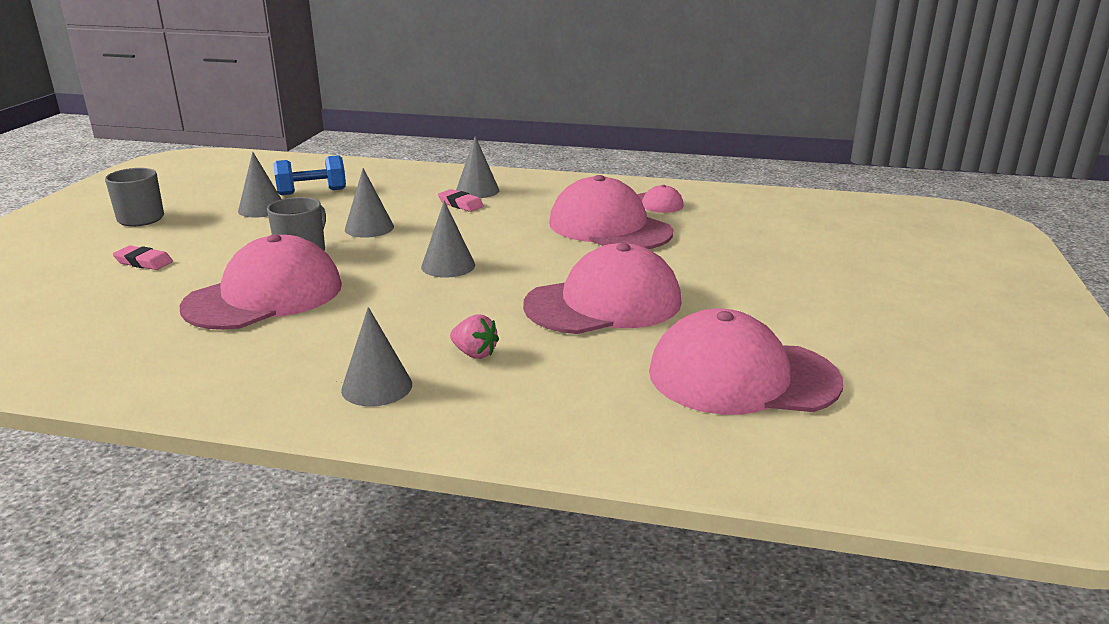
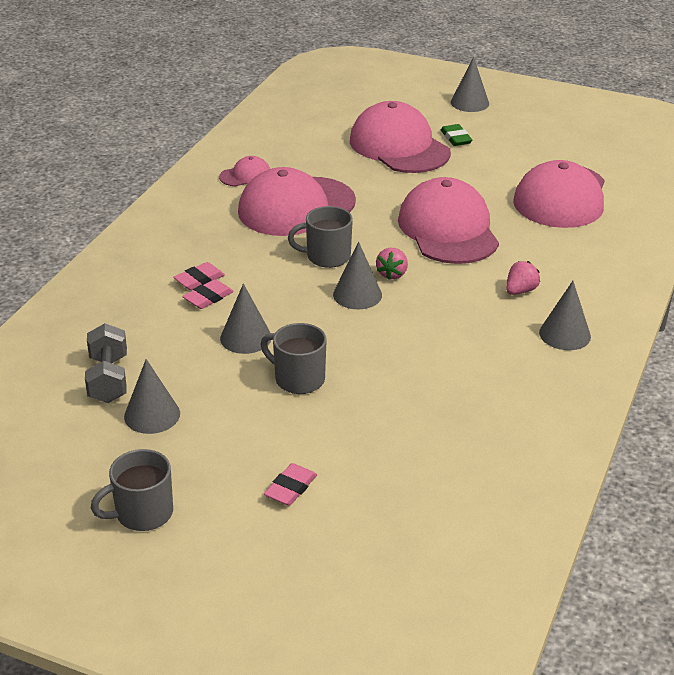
camera: 80 degrees left, 10 degrees up
(264, 296) = (398, 396): pink cap -> pink cap (399, 146)
(312, 192) = (108, 379): blue dumbbell -> grey dumbbell
(432, 209) = (208, 297): none -> pink eraser
(477, 190) = (162, 267): grey cone -> grey cone (469, 103)
(493, 279) = (392, 274): none -> pink strawberry
(517, 247) = (327, 256): none -> grey mug
(846, 296) = (456, 138): none -> green eraser

